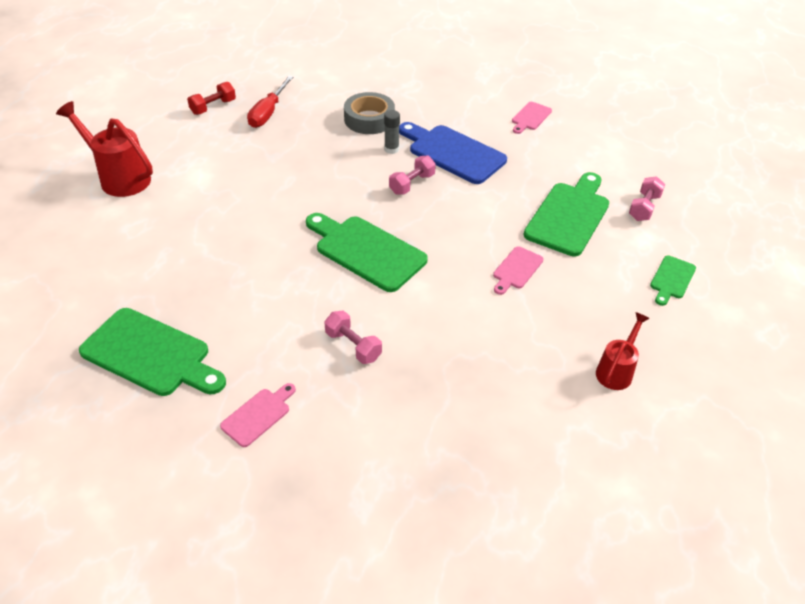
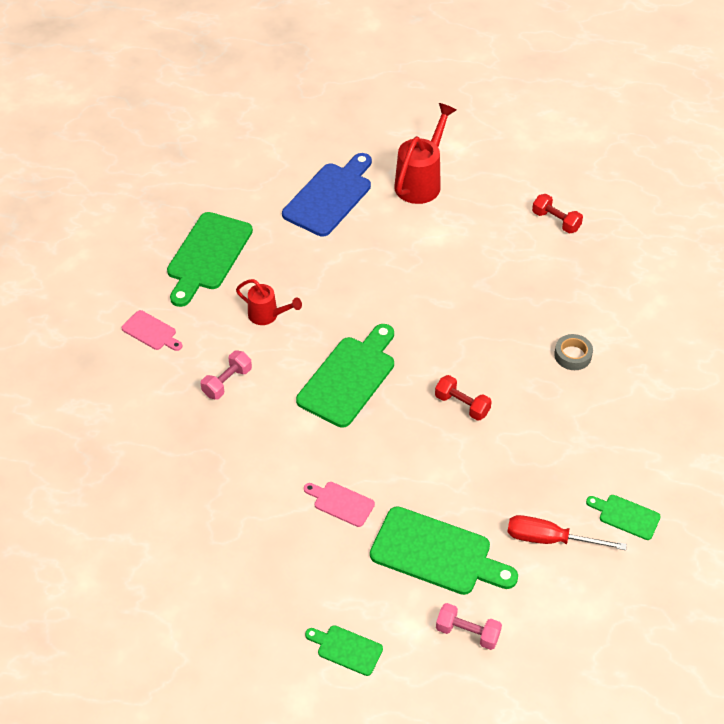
camera: 85 degrees right, 5 degrees up
(268, 113) = (559, 267): red screwdriver -> red screwdriver (550, 539)
(369, 119) = (572, 355): grey tape -> grey tape, size x0.63
(391, 149) = (520, 381): grey glue stick -> none
(412, 184) = (462, 405): pink dumbbell -> red dumbbell
(453, 153) = (528, 438): blue cutting board -> blue cutting board (330, 196)
(530, 117) = (626, 516): pink cutting board -> green cutting board
(616, 371) = (212, 585): red watering can -> red watering can (267, 315)

